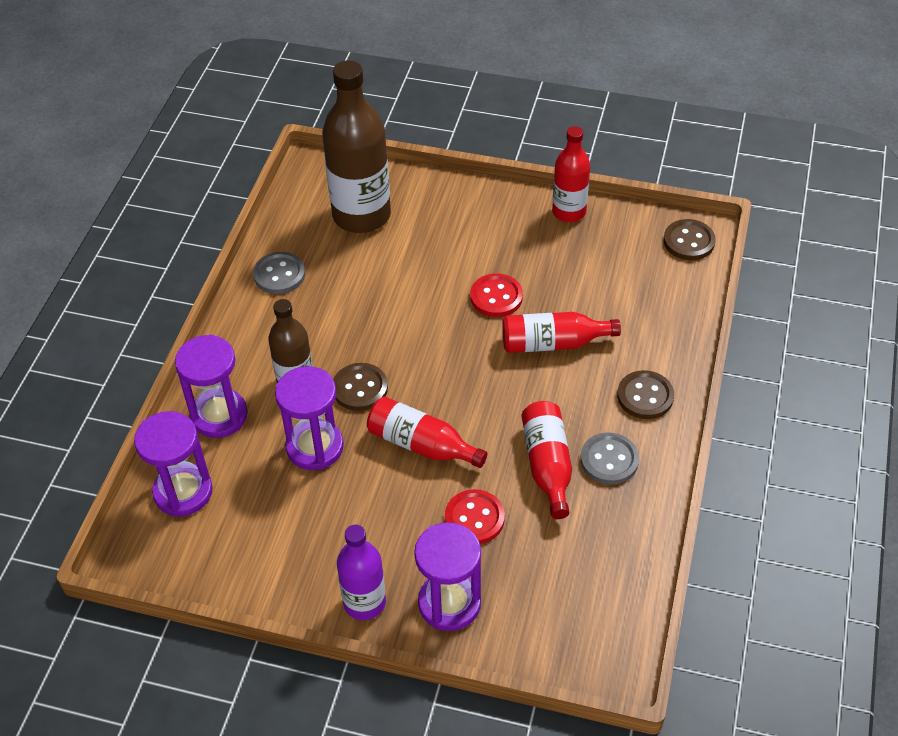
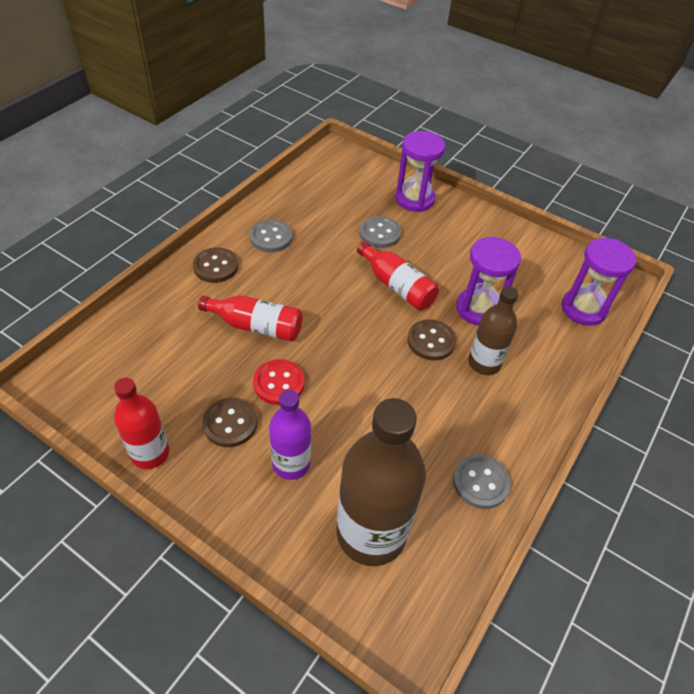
camera: 165 degrees left, 0 degrees up
(219, 416) = (553, 356): purple hourglass -> none
(364, 602) = (466, 214): purple bottle -> purple bottle (291, 464)
(474, 518) = (380, 233): red button -> grey button
(547, 465) = (314, 247): red bottle -> none
(689, 241) = (68, 378): brown button -> brown button (230, 423)

